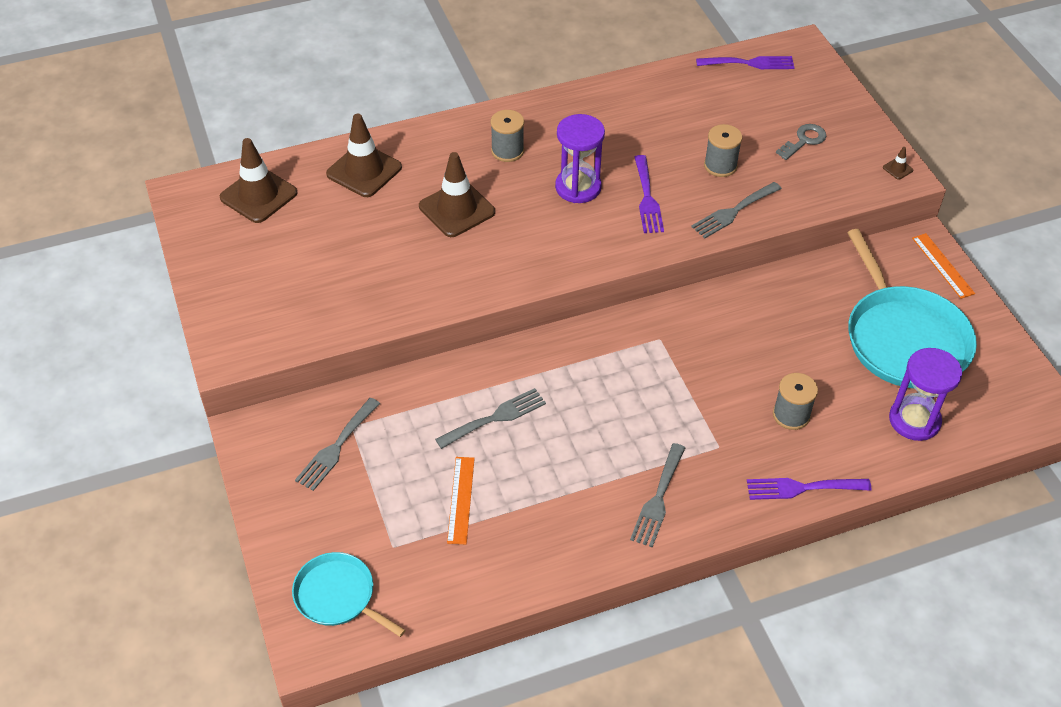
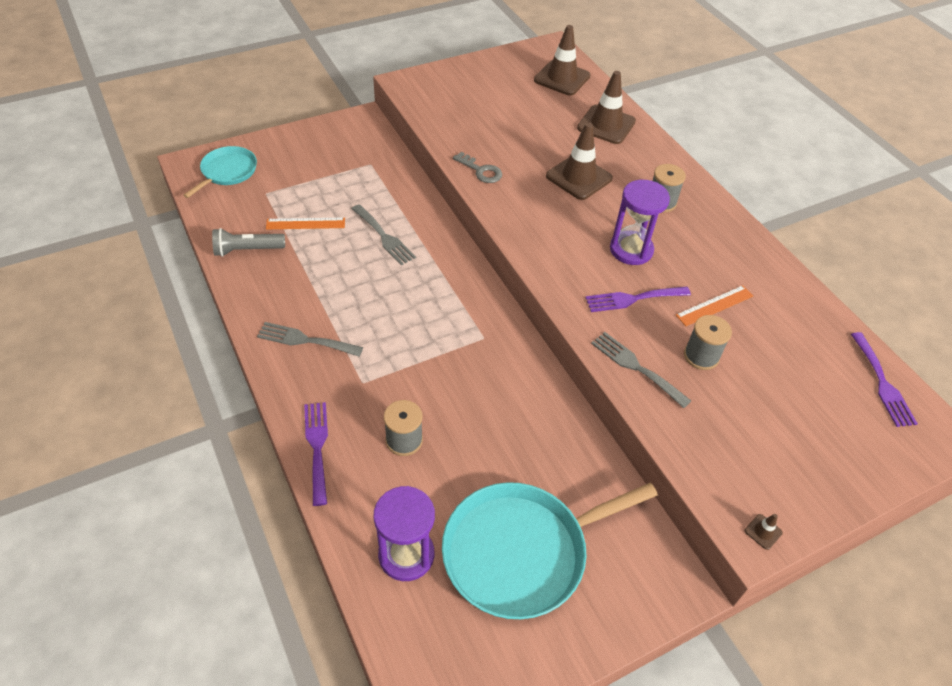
camera: 80 degrees right, 0 degrees up
(336, 447) = (351, 158): grey fork -> none
(503, 563) = (247, 250): none -> grey flashlight
(804, 141) = (772, 433): grey key -> grey key (481, 171)
(942, 265) = (647, 605): orange ruler -> orange ruler (714, 305)

